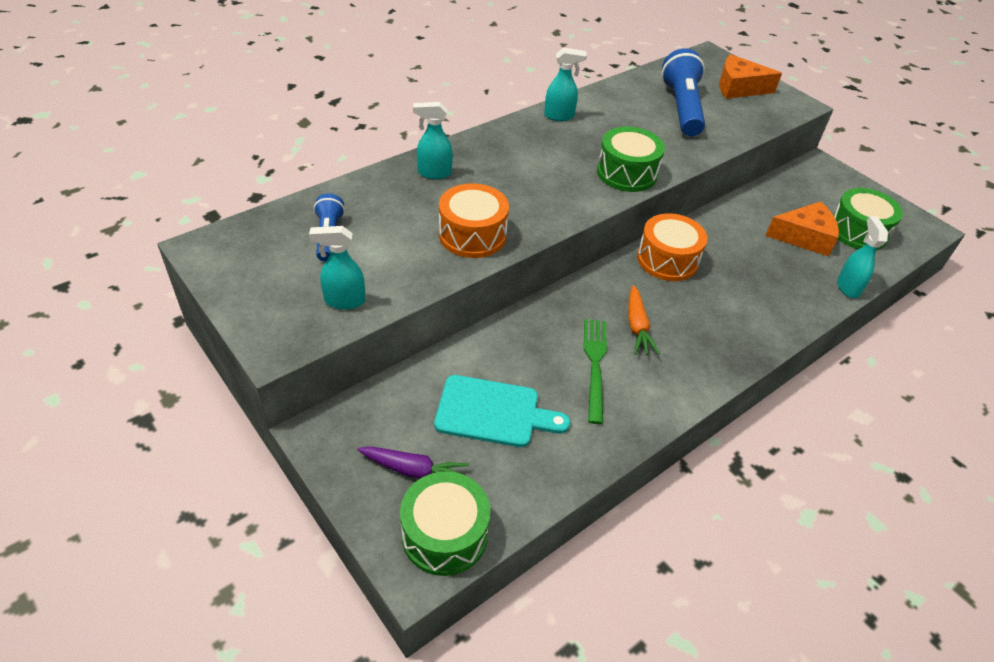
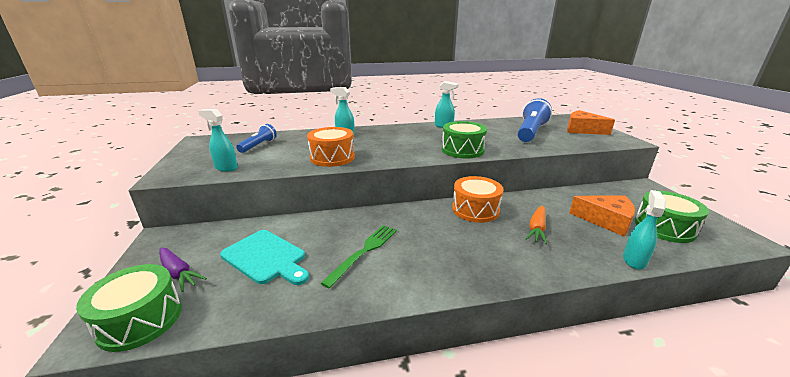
camera: 30 degrees right, 20 degrees down
(637, 326) = (418, 239): orange carrot -> orange carrot (537, 229)

